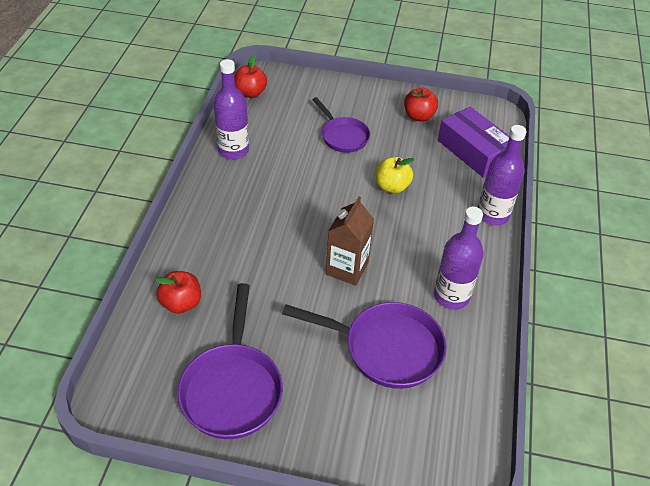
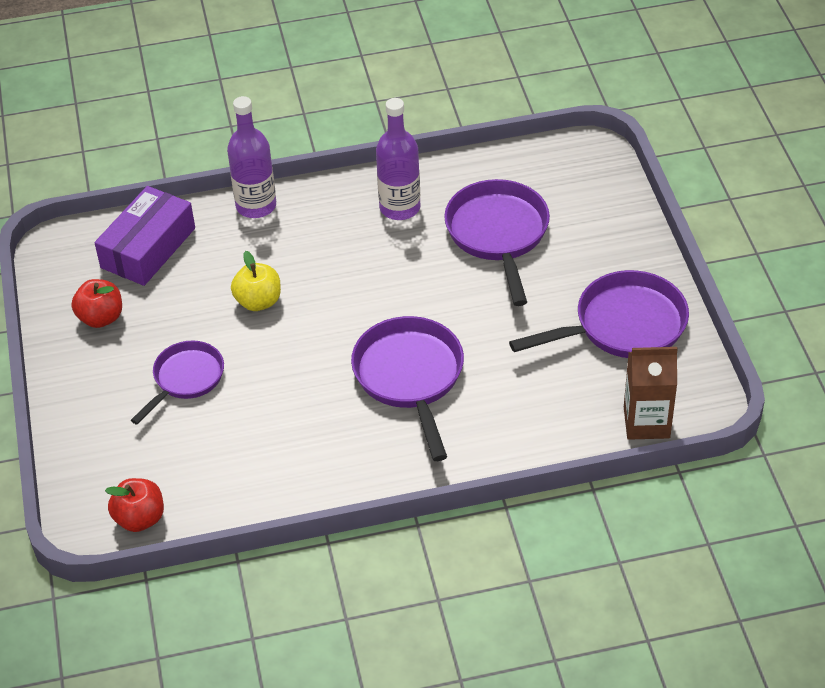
camera: 110 degrees left, 0 degrees up
(181, 303) = (555, 412): red apple -> none
(233, 150) = (278, 481): purple bottle -> none
(271, 237) = (410, 377): none -> purple pan
(347, 268) = (415, 297): brown carton -> brown carton (646, 422)

